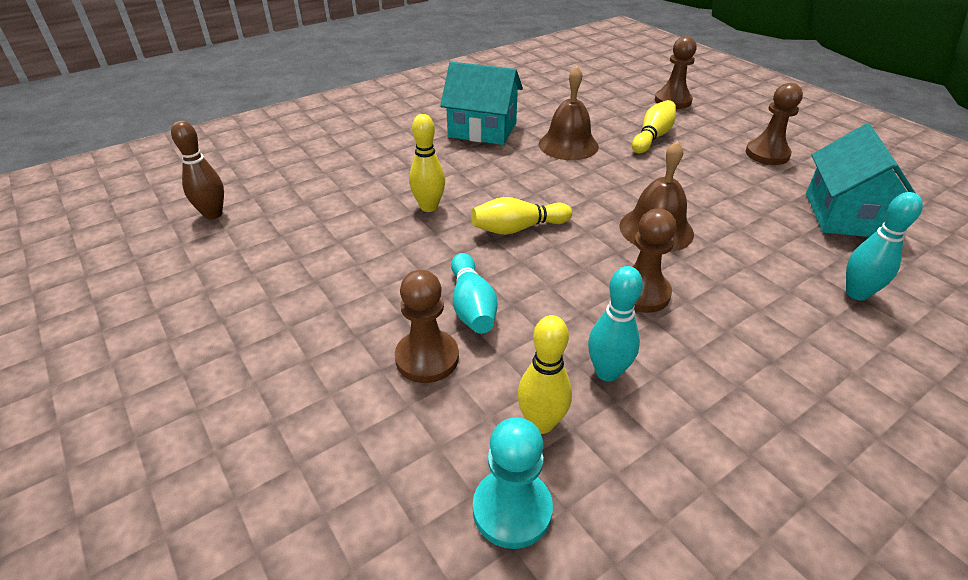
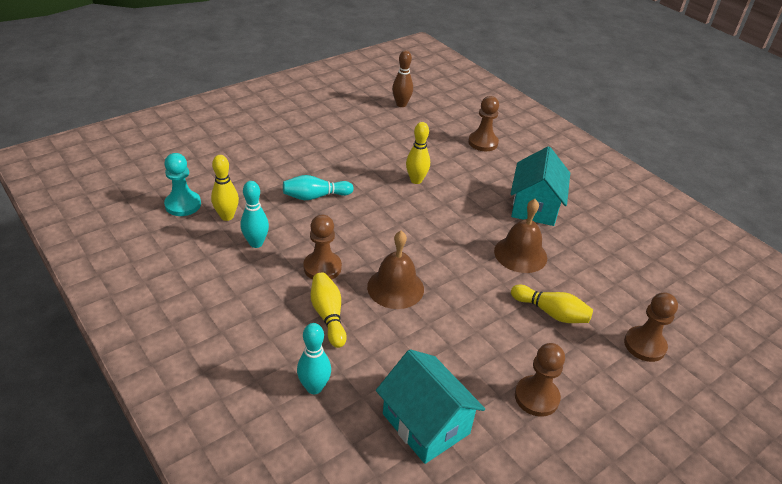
camera: 85 degrees right, 0 degrees up
(427, 358) = (276, 181): brown pawn -> brown pawn (483, 142)
(517, 228) = (393, 218): yellow bowling pin -> yellow bowling pin (328, 315)
(845, 215) = (425, 424): turquoise house -> turquoise house turned 45 degrees clockwise

